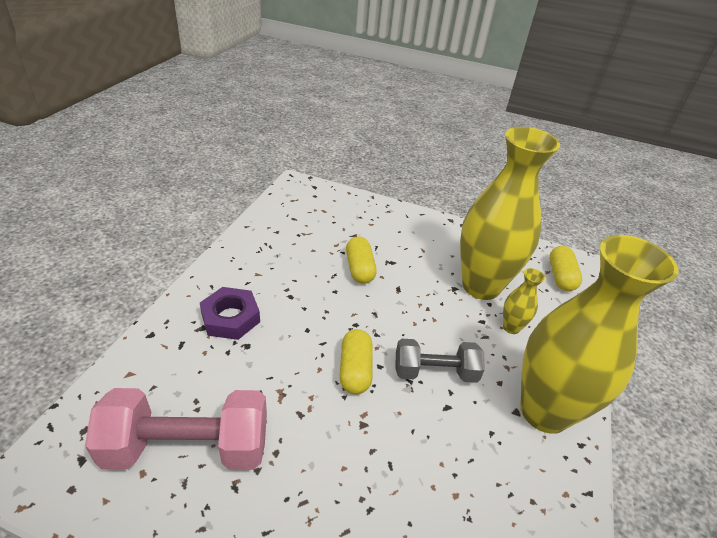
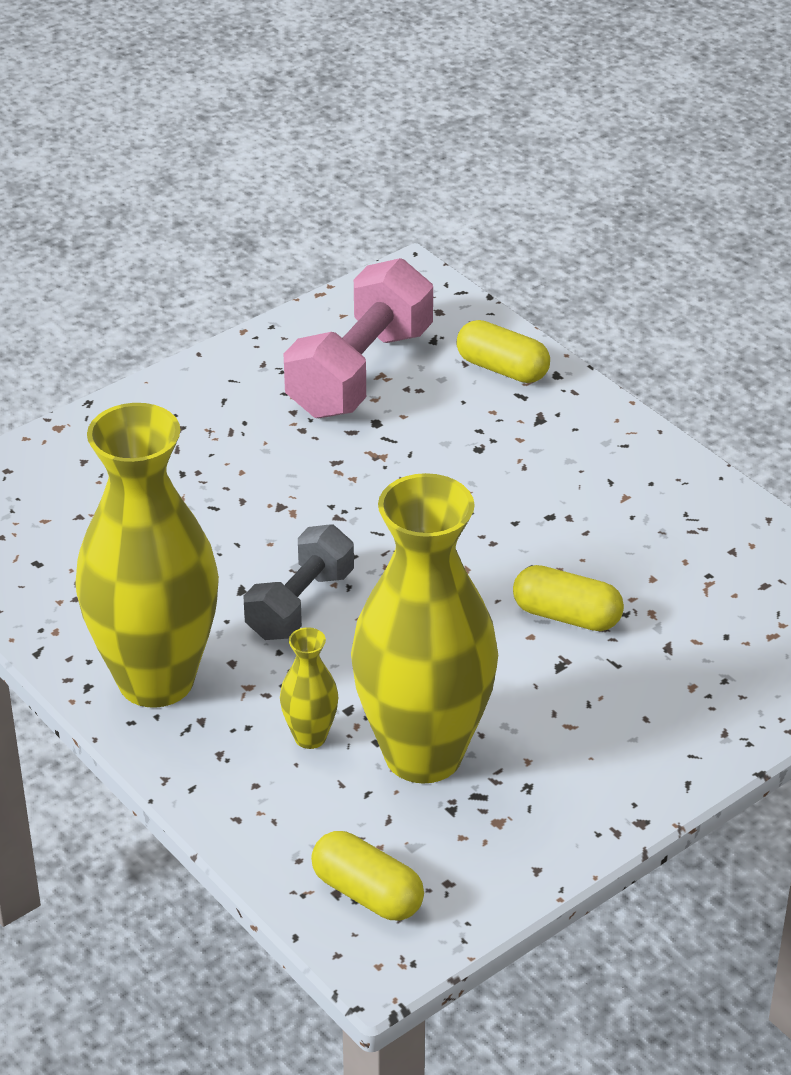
camera: 125 degrees right, 0 degrees up
(230, 318) = (542, 446): purple nut -> none
(355, 370) = (363, 530): yellow capsule -> yellow capsule (502, 369)

